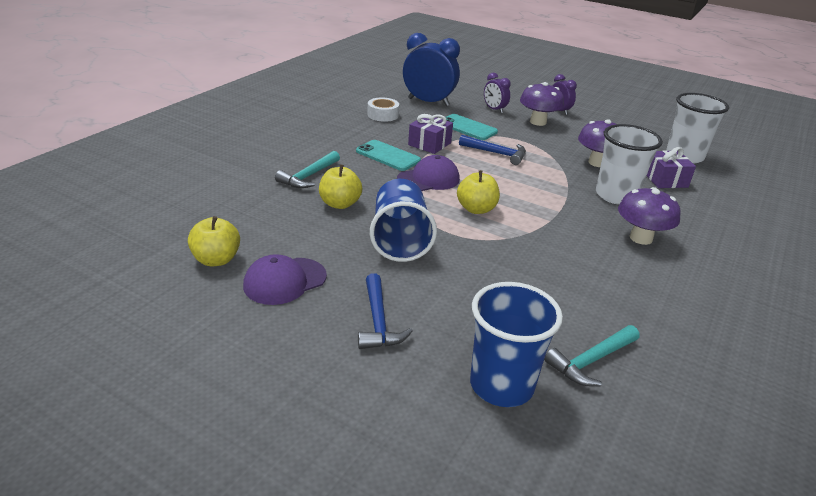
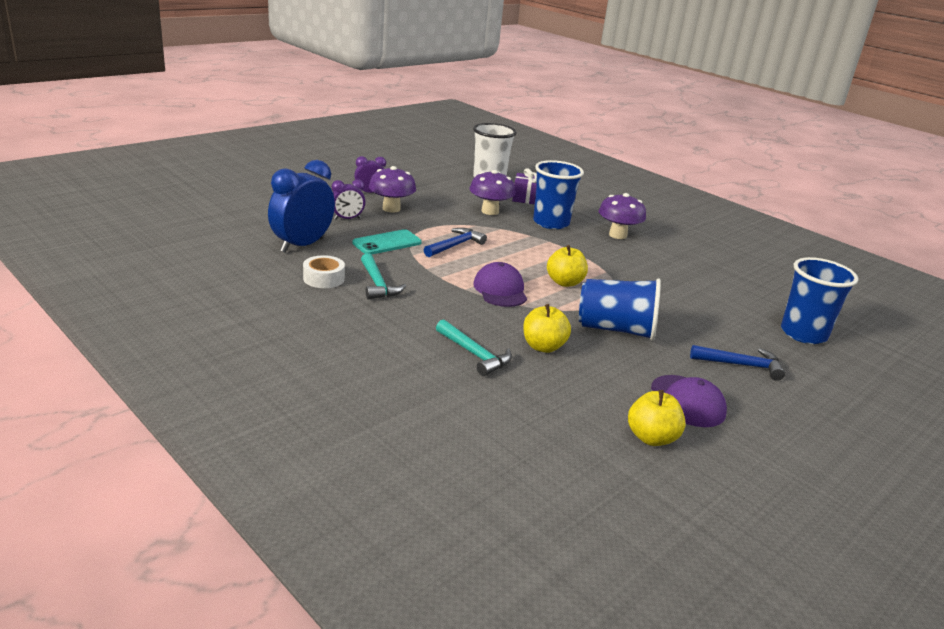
camera: 75 degrees left, 5 degrees down
(388, 156) = (439, 299): turquoise phone -> none
(429, 144) = (419, 271): purple gift -> none
(591, 361) = (770, 297): turquoise hammer -> turquoise hammer (378, 284)
(616, 195) = (551, 223): white cup -> blue cup

